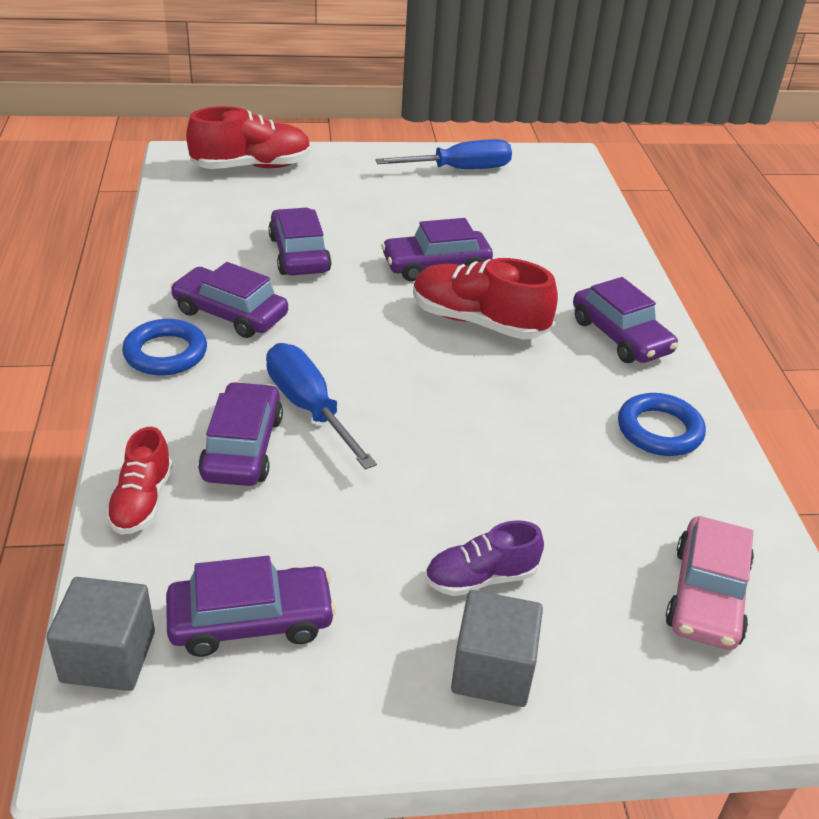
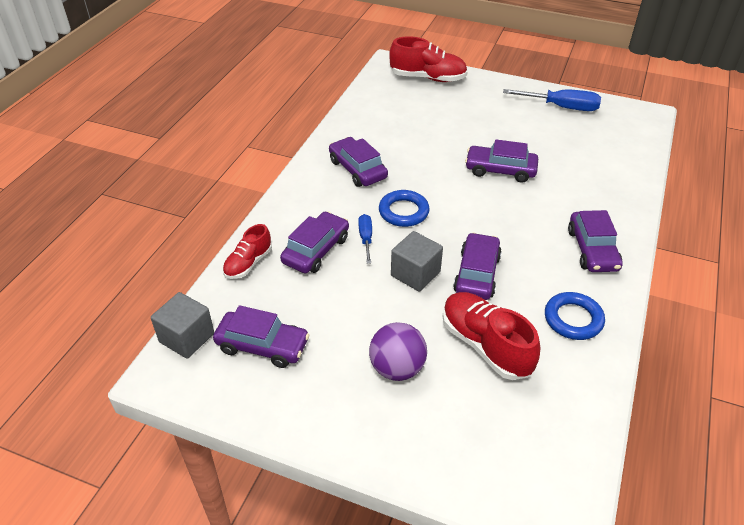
camera: 30 degrees right, 5 degrees up
(165, 353) = (309, 184): blue ring -> blue ring (403, 212)
(299, 254) = (420, 142): purple car -> purple car (477, 274)
(309, 408) = (366, 239): blue screwdriver -> blue screwdriver, size x0.57
(478, 322) = (502, 214): red shoe -> red shoe (485, 345)
(481, 578) = (397, 368): purple shoe -> purple ball
(492, 670) = (368, 421): grey cube -> grey cube (415, 274)
(706, 595) = (527, 430): pink car -> none

